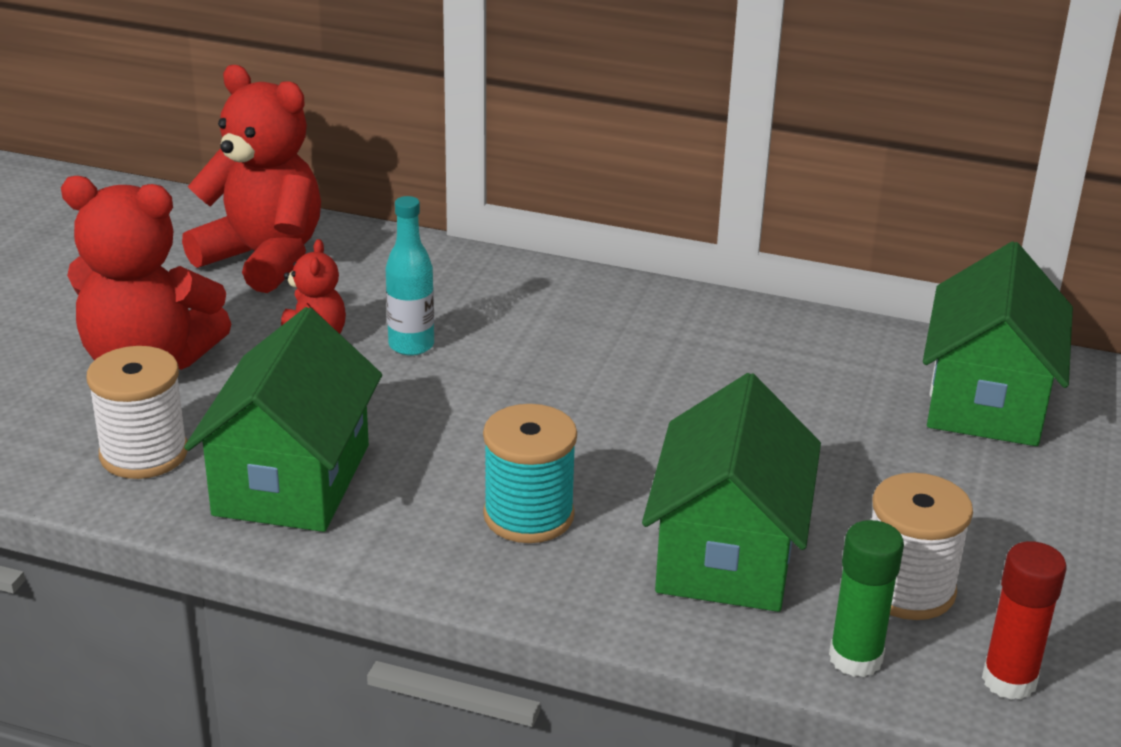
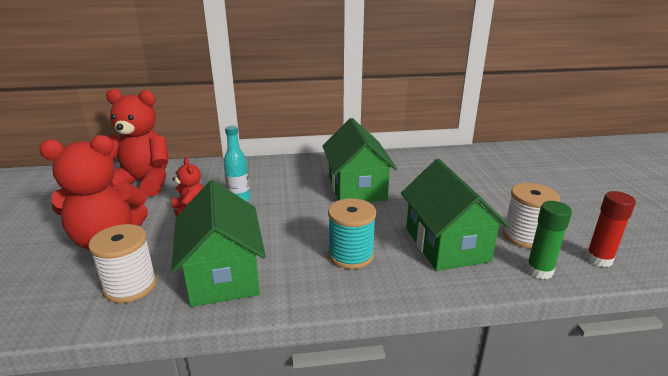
camera: 25 degrees left, 5 degrees down
(986, 400) = (473, 164): green house -> green house (356, 188)

